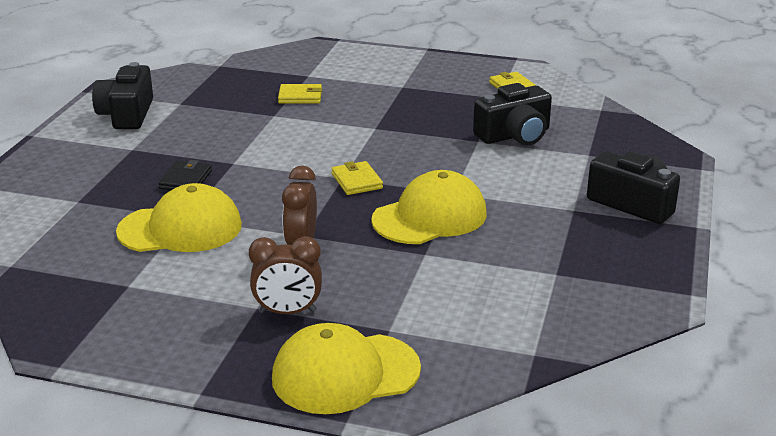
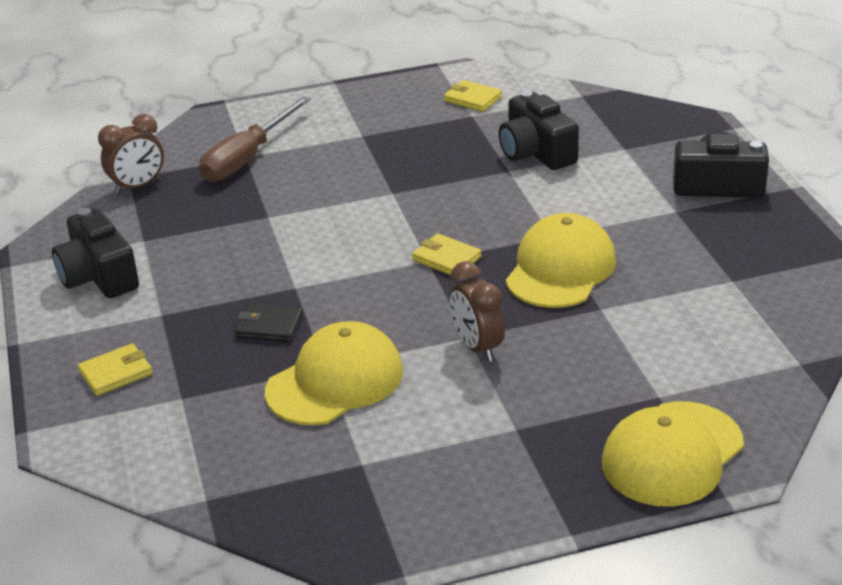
camera: 30 degrees left, 5 degrees up
(185, 180) = (269, 326): black wallet -> black wallet turned 60 degrees counterclockwise
(288, 312) = (550, 420): brown clock -> brown clock (138, 186)
(300, 96) = (269, 184): yellow wallet -> yellow wallet (116, 373)
(308, 77) = (247, 158): none -> brown screwdriver
(514, 135) = (536, 152): black camera -> black camera turned 120 degrees clockwise

